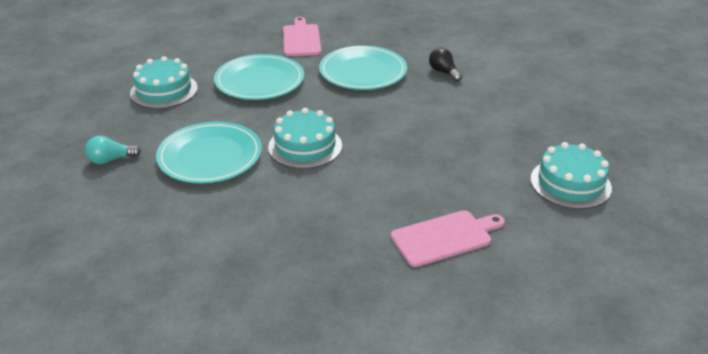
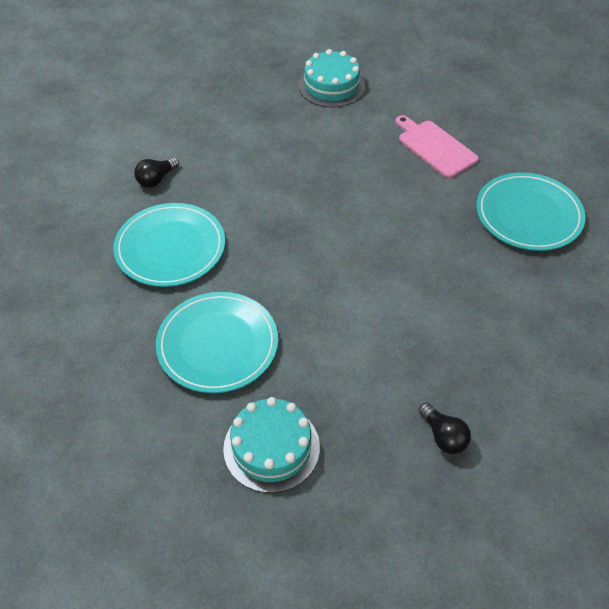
camera: 105 degrees left, 15 degrees up
(111, 160) = (443, 436): turquoise light bulb -> black light bulb
(210, 156) = (396, 339): turquoise plate -> turquoise plate (528, 215)
(301, 39) = (88, 332): pink cutting board -> none
(305, 146) = (345, 263): turquoise cake -> none

